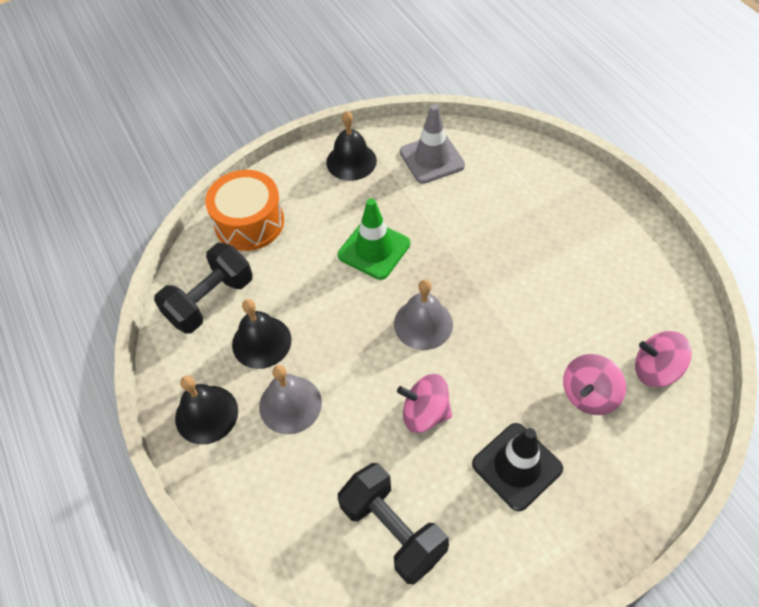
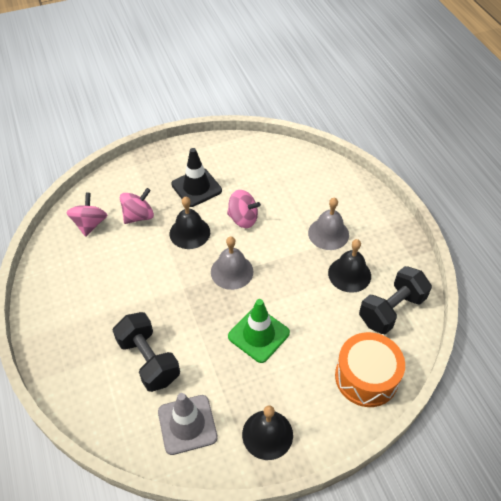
camera: 175 degrees left, 5 degrees down
(206, 414) = (383, 234): black bell -> black bell (189, 232)
(392, 530) = (272, 169): black dumbbell -> black dumbbell (149, 360)
(655, 370) = (90, 224): pink spinning top -> pink spinning top turned 105 degrees counterclockwise

